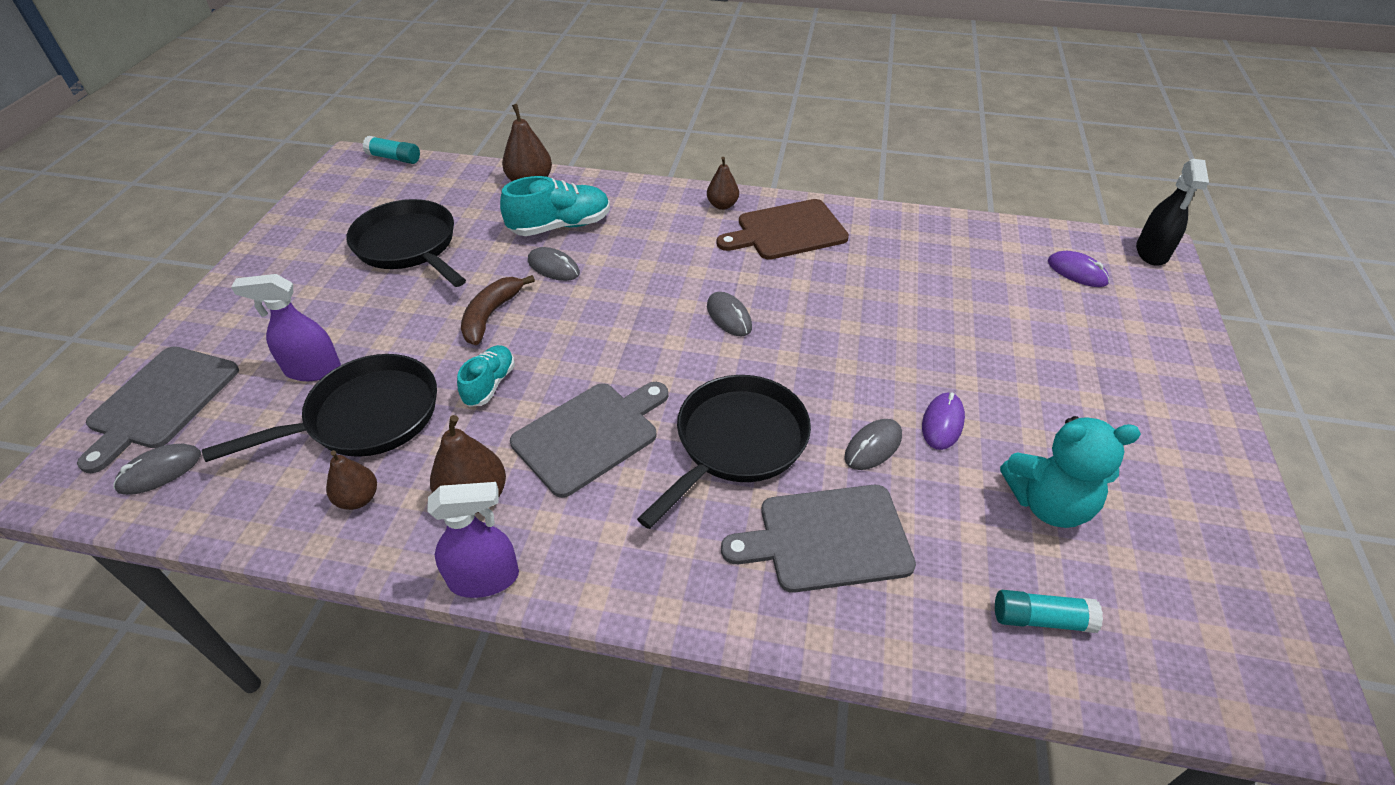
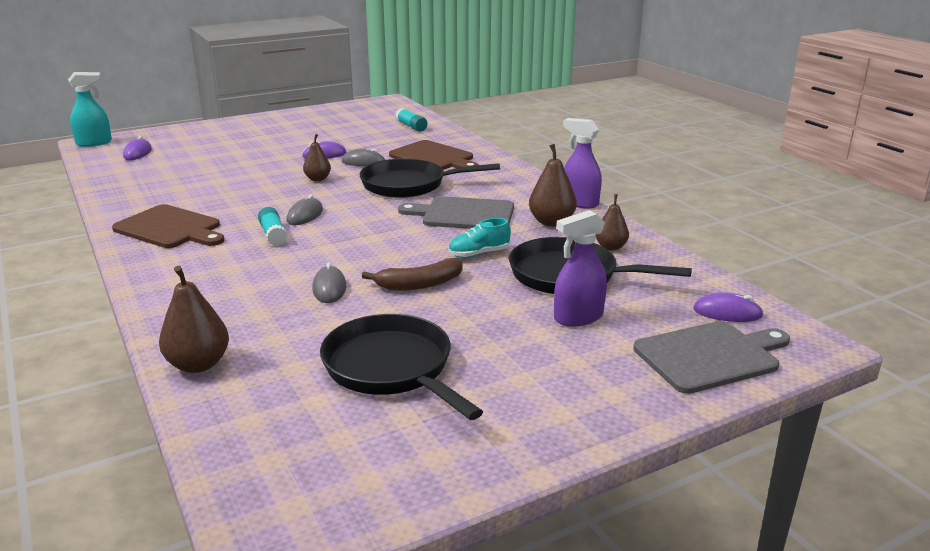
camera: 130 degrees left, 20 degrees down
(160, 471) = (727, 313): grey mouse -> purple mouse
(312, 369) = (578, 317): purple spray bottle -> purple spray bottle turned 105 degrees clockwise
(394, 158) = (231, 502): turquoise glue stick -> turquoise glue stick (273, 235)
(409, 246) = (392, 368): black pan -> black pan turned 135 degrees clockwise
(560, 226) = (265, 312): turquoise shoe -> none
(722, 205) = (151, 260): brown pear -> brown pear (318, 179)
(827, 538) = (434, 157): grey cutting board -> brown cutting board
(1048, 504) = (348, 133): turquoise teddy bear -> none
(1151, 253) = (94, 143): black spray bottle -> turquoise spray bottle

